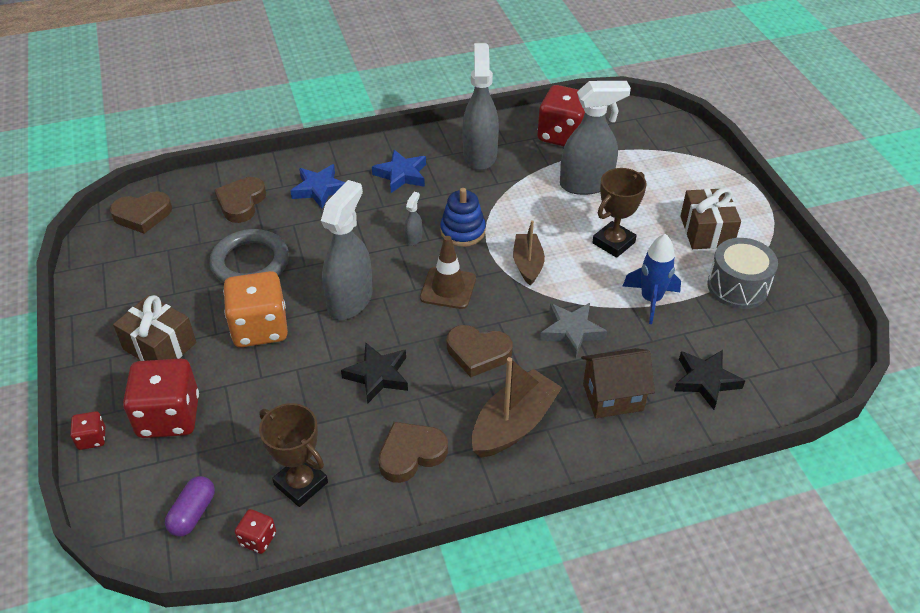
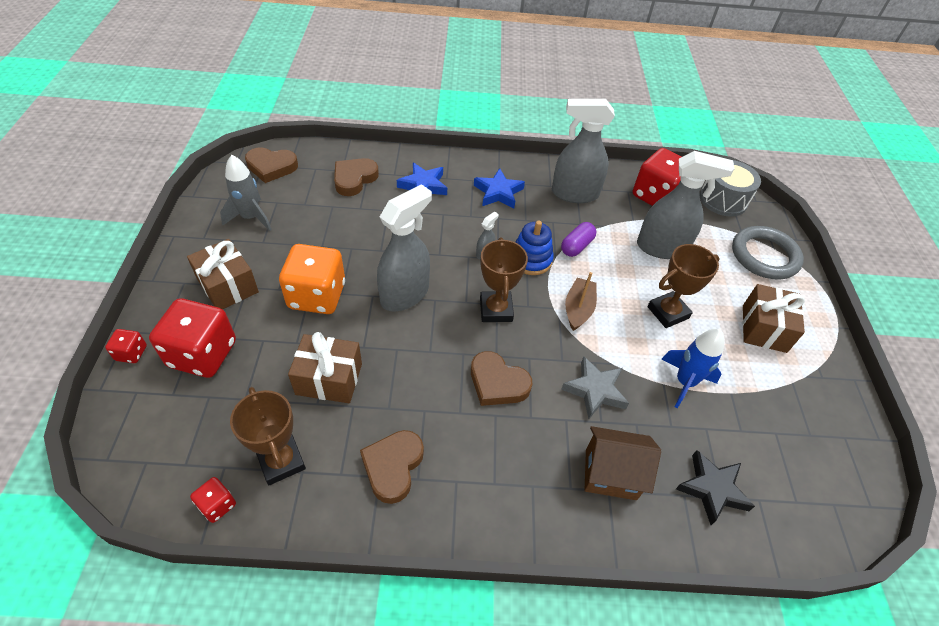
camera: 15 degrees right, 5 degrees up
(147, 273) = (251, 218): none -> grey rocket
(193, 513) = (175, 457): purple capsule -> purple capsule (576, 246)
(250, 263) = (337, 234): grey ring -> grey ring (764, 256)
(311, 399) = (329, 379): none -> brown gift
(378, 376) = (397, 375): black star -> none
(411, 454) = (393, 467): brown heart -> brown heart turned 60 degrees counterclockwise
(448, 288) = (496, 310): brown traffic cone -> brown trophy
(480, 155) = (574, 194): grey spray bottle -> grey spray bottle turned 105 degrees counterclockwise
(513, 424) = (502, 470): brown boat -> none
(737, 287) = (778, 396): grey drum -> grey drum (723, 200)

